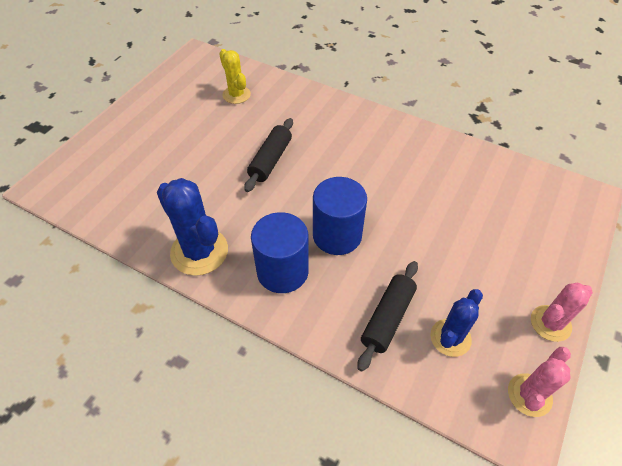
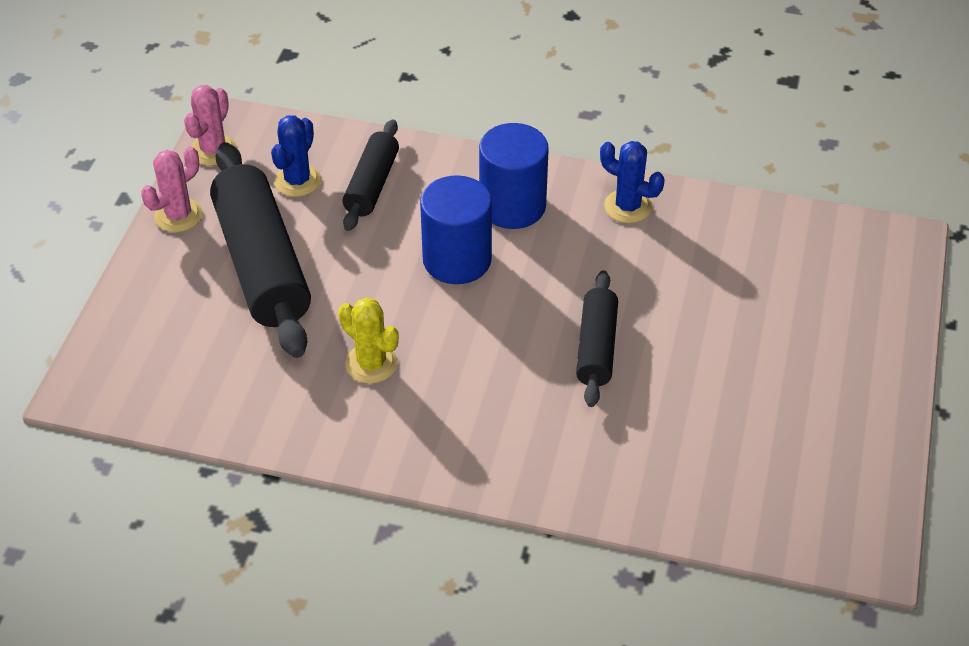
camera: 165 degrees right, 5 degrees down
(199, 251) = (628, 207): blue cactus -> blue cactus, size x0.63
(236, 95) = (723, 464): yellow cactus -> yellow cactus (371, 364)
(478, 262) = (262, 264): none -> black rolling pin

